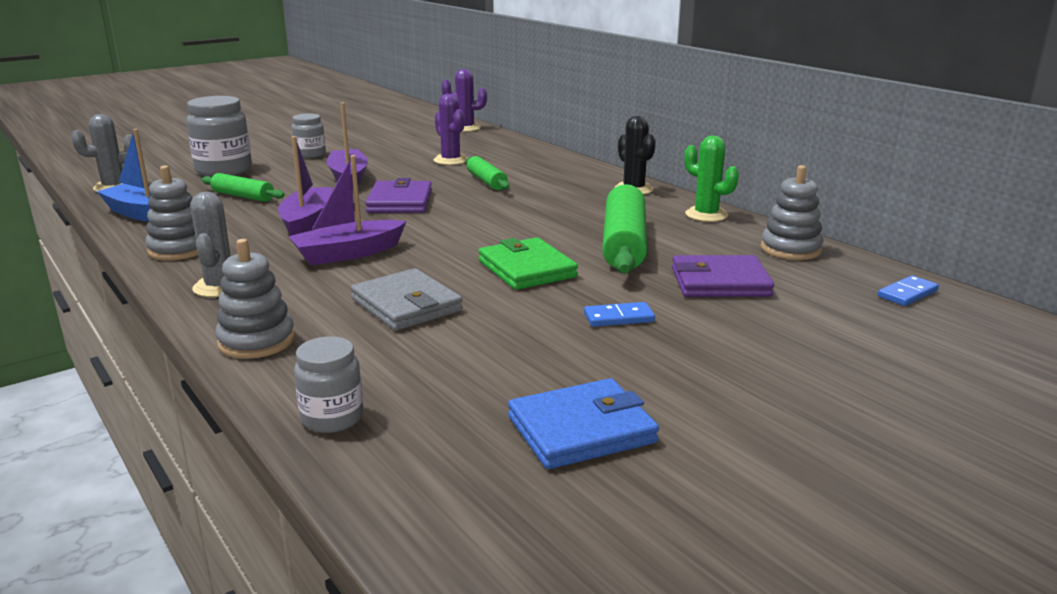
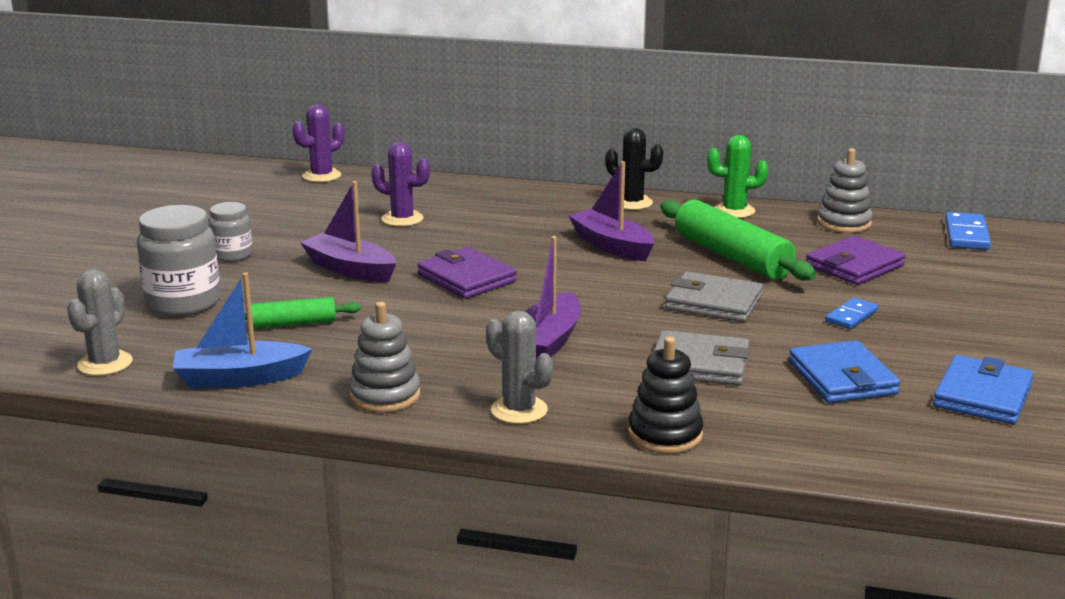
camera: 40 degrees left, 0 degrees up
(256, 341) = (665, 435): grey stacking toy -> black stacking toy
(307, 222) = (433, 327): purple boat -> purple boat (612, 246)
(332, 418) = (843, 456): grey jar -> none
(486, 181) = (492, 232): green rolling pin -> none
(488, 359) = (842, 378): none -> blue wallet
(527, 269) = (713, 302): green wallet -> grey wallet
(907, 294) = (966, 235): blue domino -> blue domino, size x1.51

